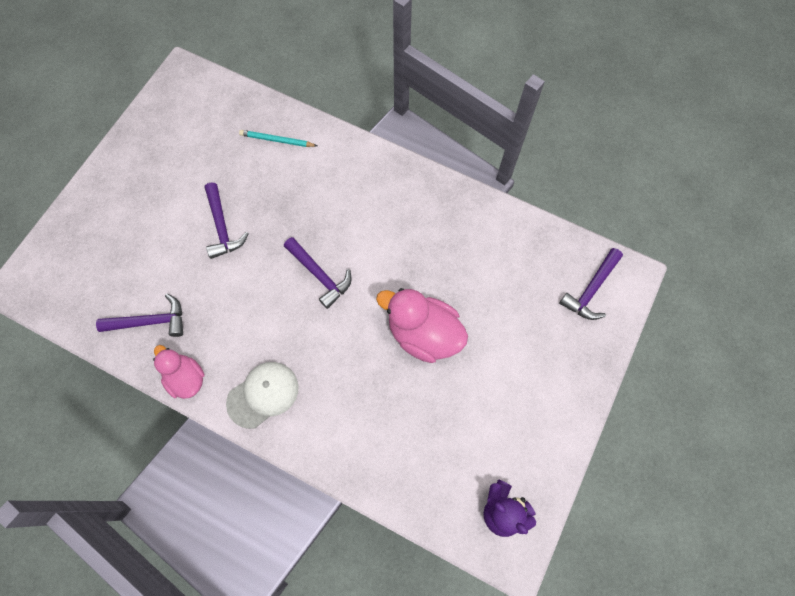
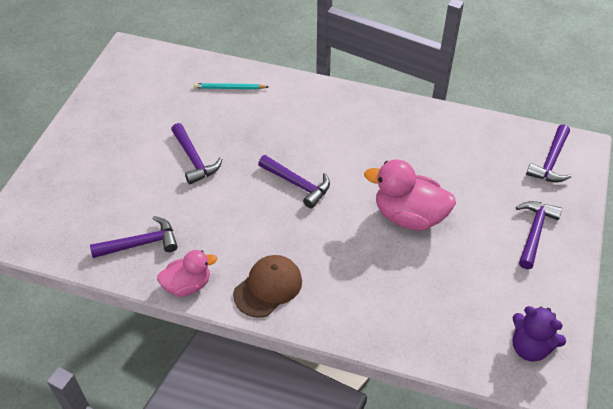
camera: 10 degrees left, 20 degrees down
(186, 378) = (188, 285): pink duck -> pink duck turned 120 degrees clockwise
(263, 394) = (268, 287): white cap -> brown cap
(547, 375) = (534, 232): none -> purple hammer

